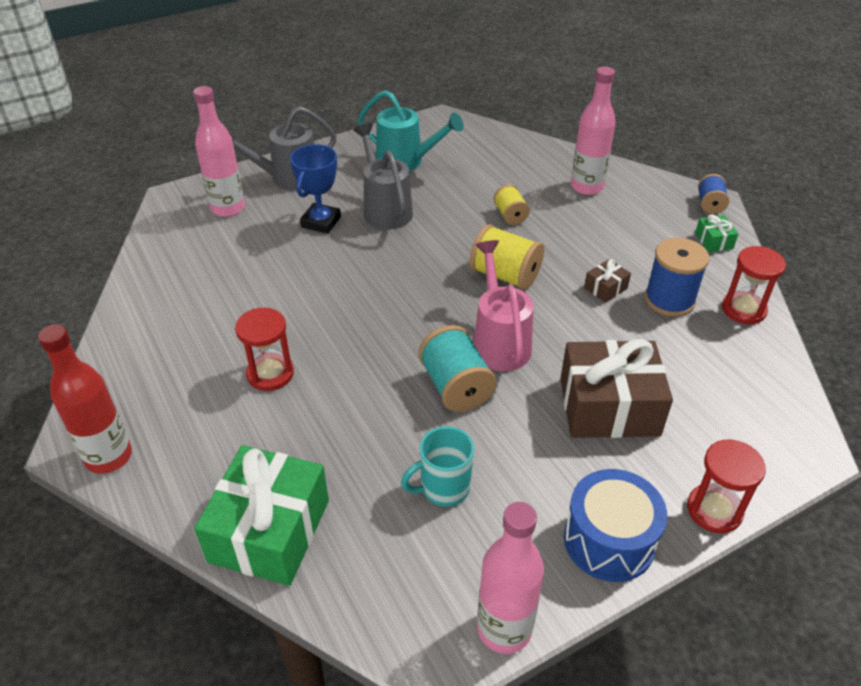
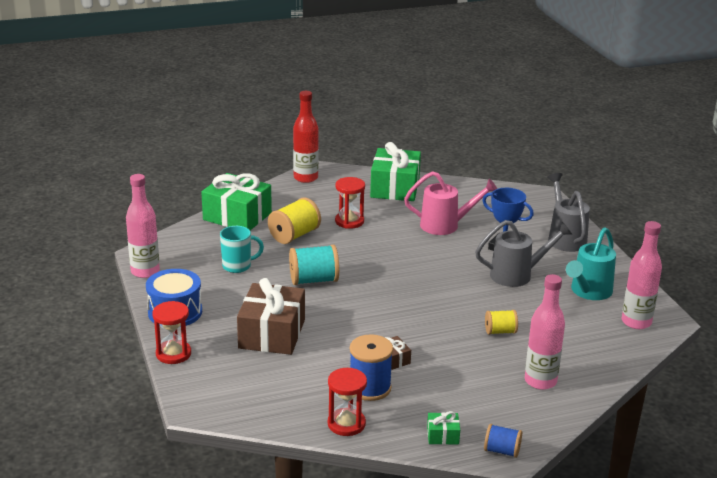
camera: 100 degrees right, 15 degrees down
(151, 336) = (395, 188): none -> green gift
(228, 208) = (526, 213): pink bottle -> pink bottle (636, 322)
(443, 488) = (238, 266): turquoise mug -> turquoise mug turned 90 degrees clockwise
(499, 342) = (349, 302): pink watering can -> pink watering can (445, 225)
(505, 275) = (421, 316): yellow spool -> yellow spool (294, 235)

